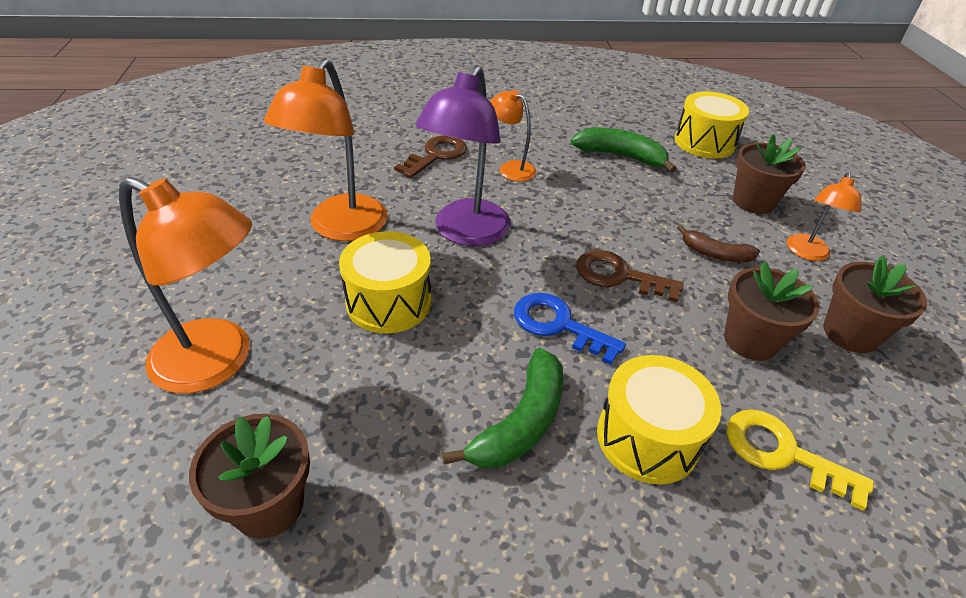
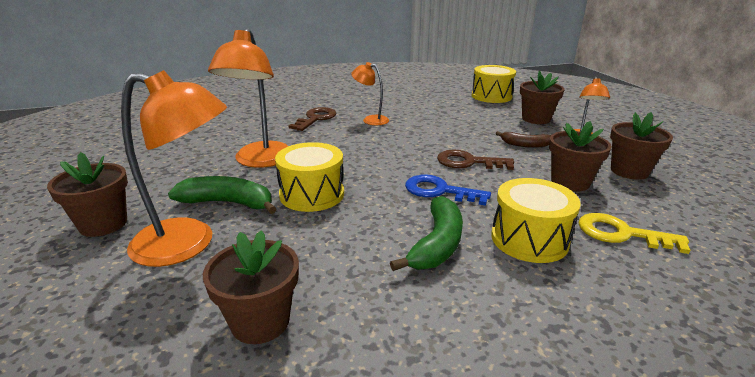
camera: 10 degrees left, 15 degrees down
(129, 309) = (103, 224): none -> brown flower pot
(466, 233) = (353, 153): purple lamp -> none
(620, 156) = (441, 107): green banana -> green banana (228, 203)

